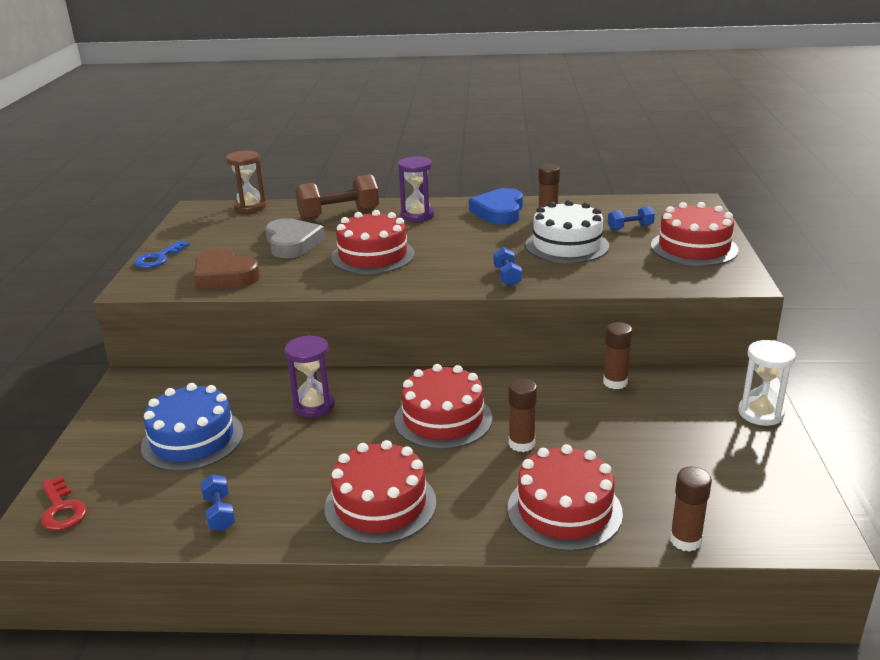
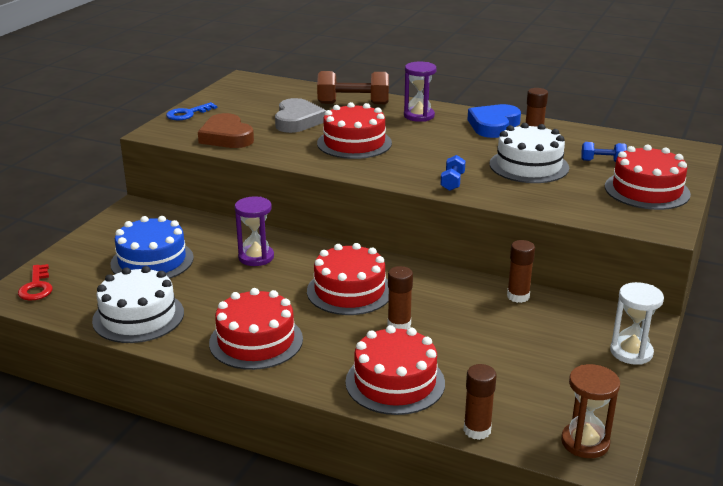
camera: 20 degrees right, 0 degrees up
(219, 513) = (138, 316): blue dumbbell -> white cake
(250, 207) = (286, 84): brown hourglass -> brown hourglass (585, 442)

